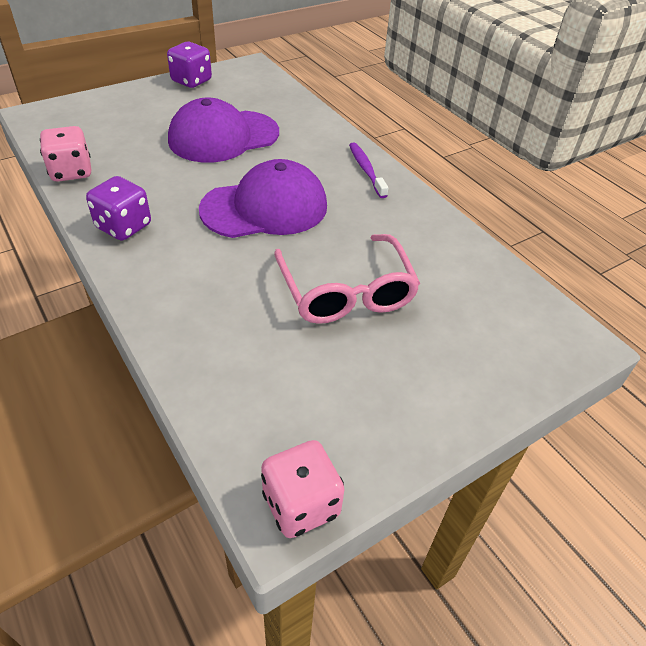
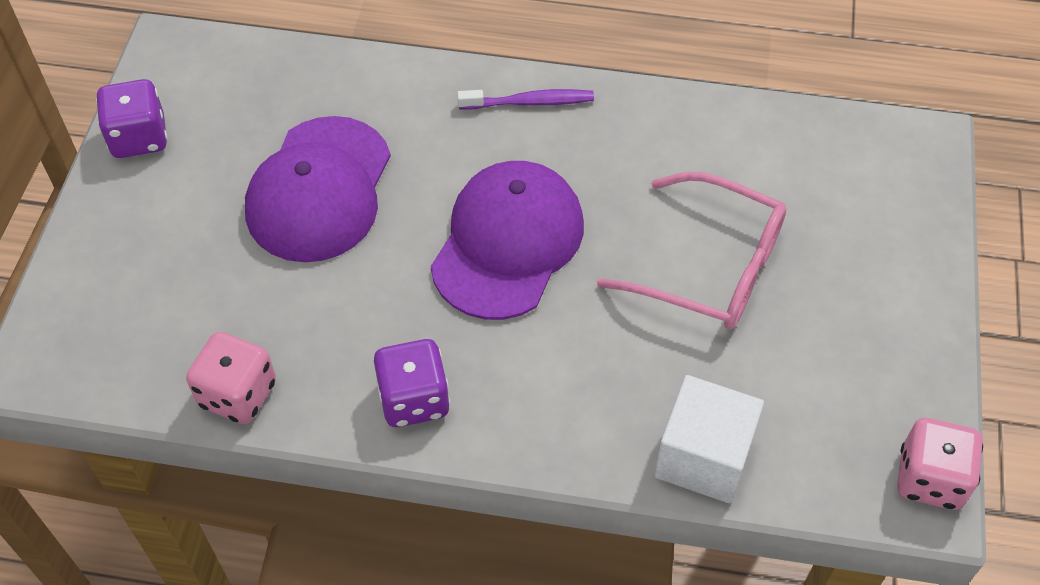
camera: 45 degrees left, 10 degrees up
(197, 363) = (703, 457): none -> white cube
(366, 170) = (529, 102): purple toothbrush -> purple toothbrush turned 150 degrees clockwise

